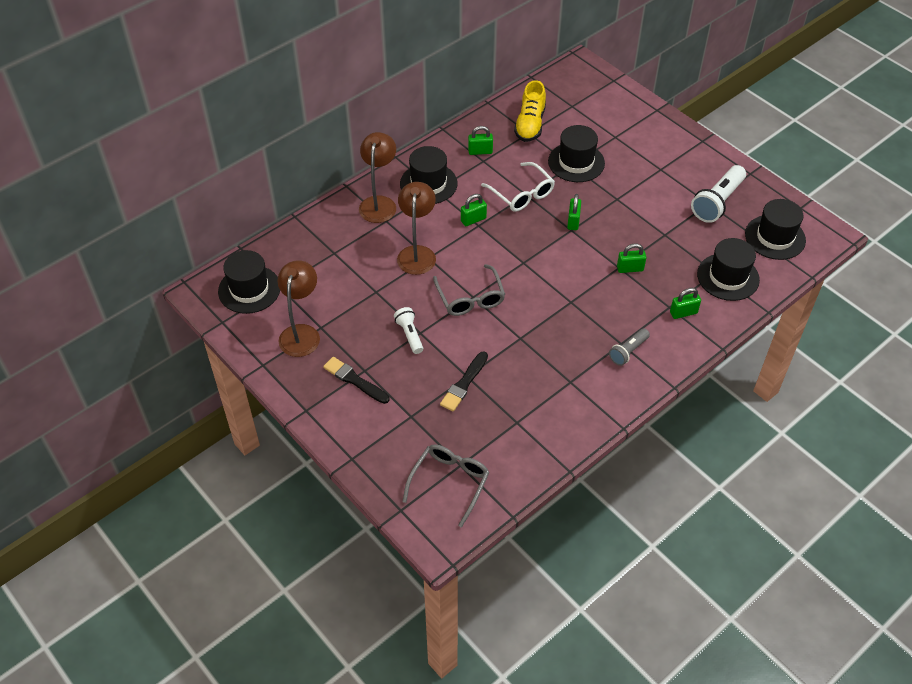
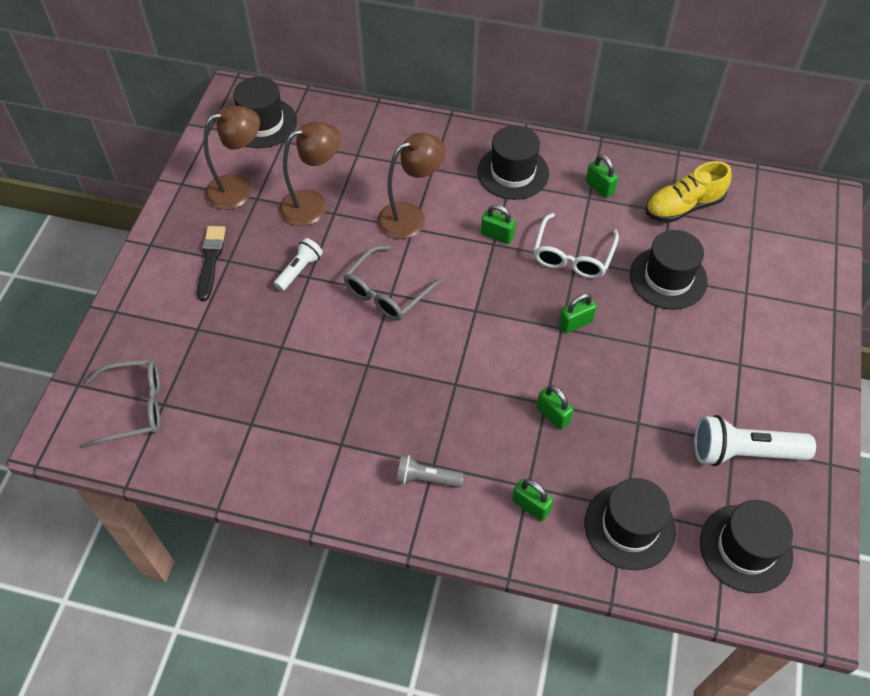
camera: 55 degrees right, 5 degrees up
(379, 203) = (450, 150): brown lamp -> brown lamp (313, 204)
(464, 383) = (269, 350): black brush -> none

